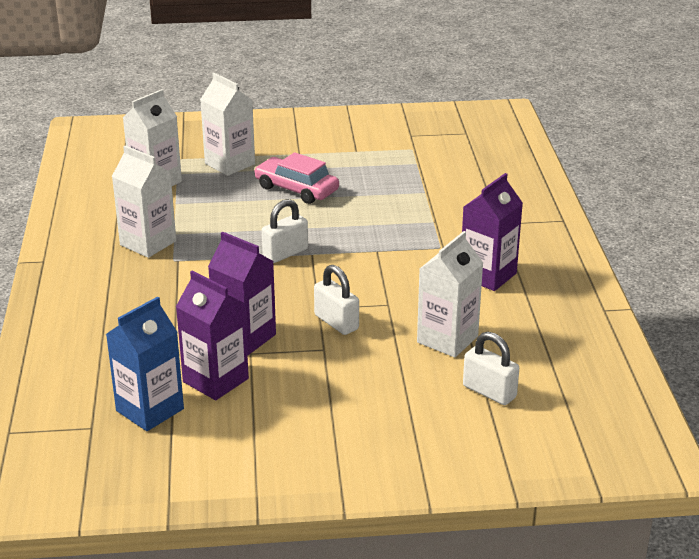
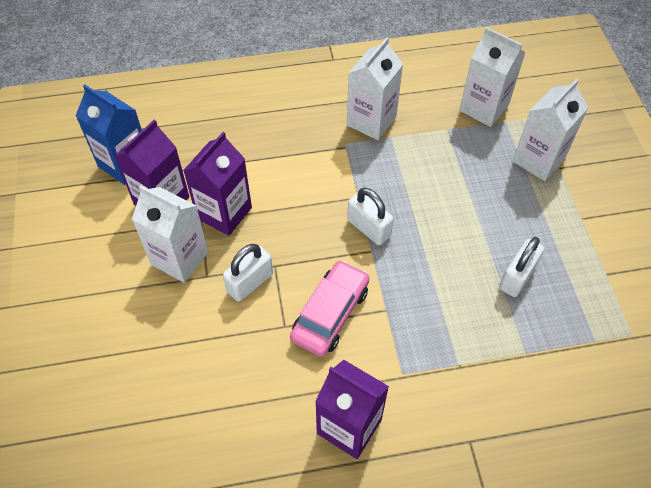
camera: 85 degrees right, 25 degrees up
(296, 189) = (500, 224): pink car -> pink car (330, 314)
(447, 339) = (223, 385): white carton -> white carton (179, 258)
(489, 392) = (133, 427): white padlock -> white padlock (517, 277)

